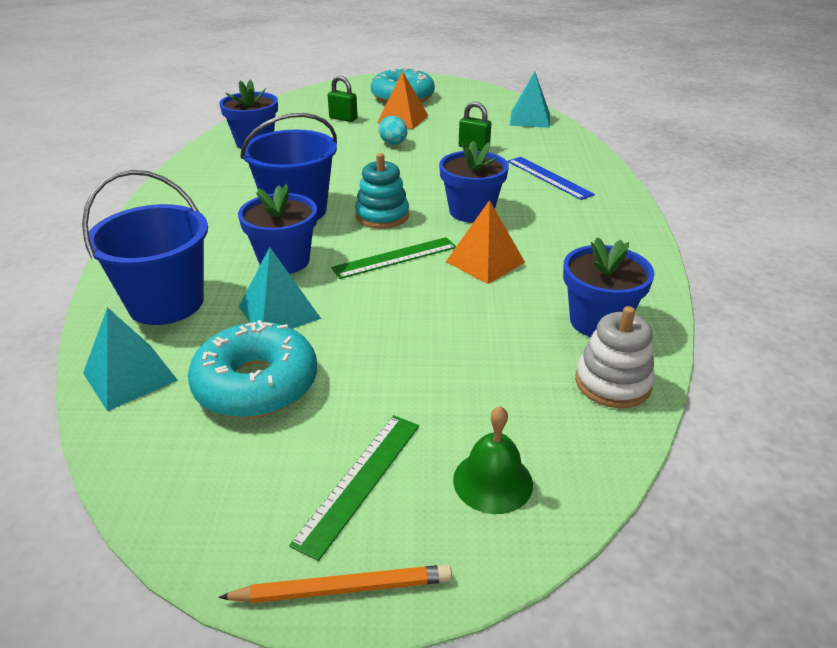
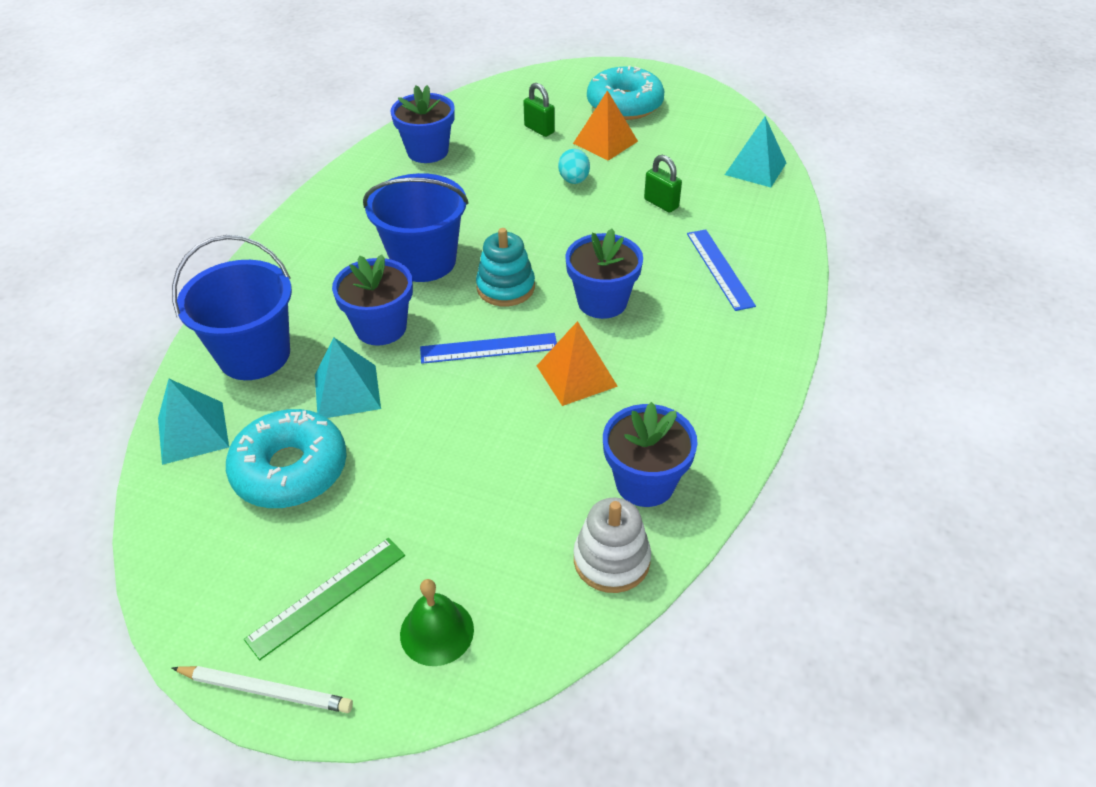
camera: 20 degrees right, 10 degrees up
(342, 589) = (265, 691): orange pencil -> white pencil
(395, 257) = (489, 348): green ruler -> blue ruler

